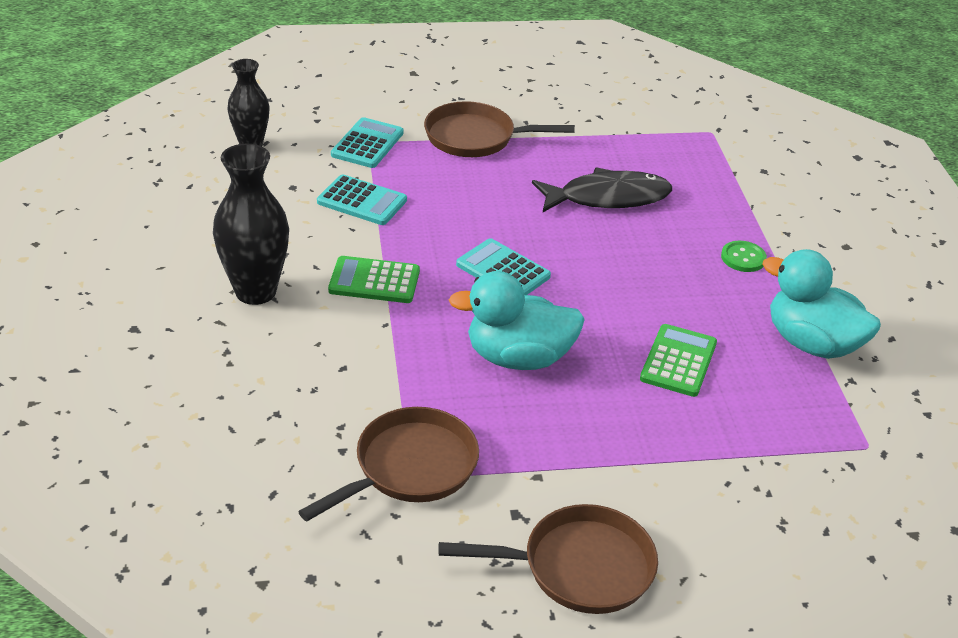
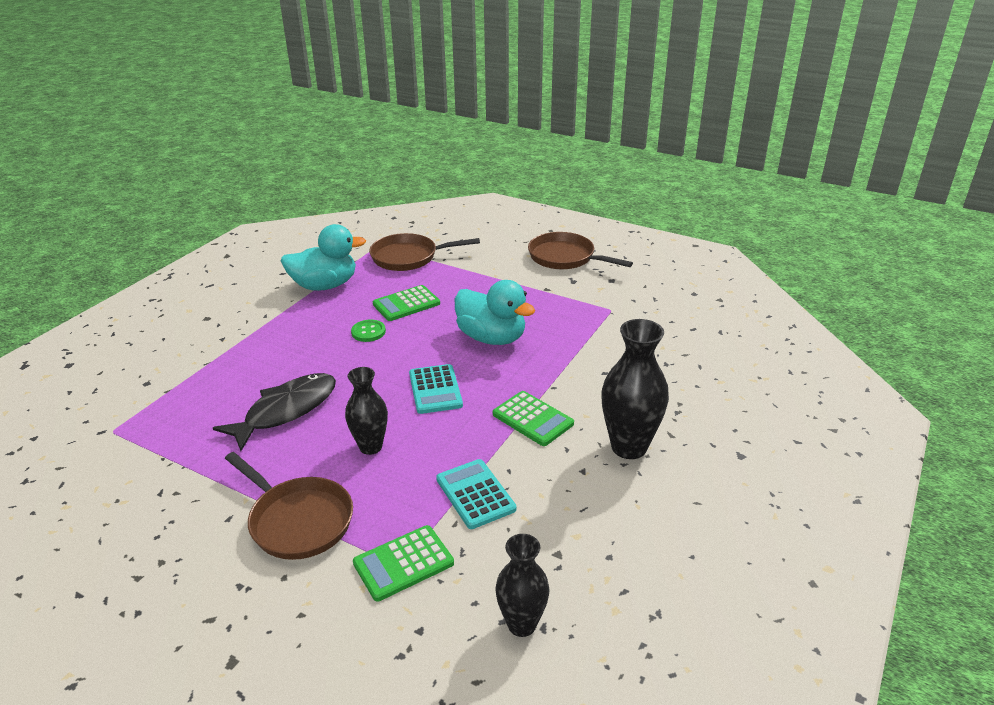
camera: 140 degrees left, 5 degrees down
(367, 144) = (403, 563): turquoise calculator -> green calculator
(409, 468) = (609, 313): brown pan -> brown pan (409, 257)
(492, 200) = (370, 447): none -> black vase
(608, 198) = (286, 411): black fish -> black fish turned 105 degrees clockwise
(743, 258) = (276, 336): green button -> green button (368, 332)
(812, 343) = (325, 285): turquoise duck -> turquoise duck turned 90 degrees counterclockwise

